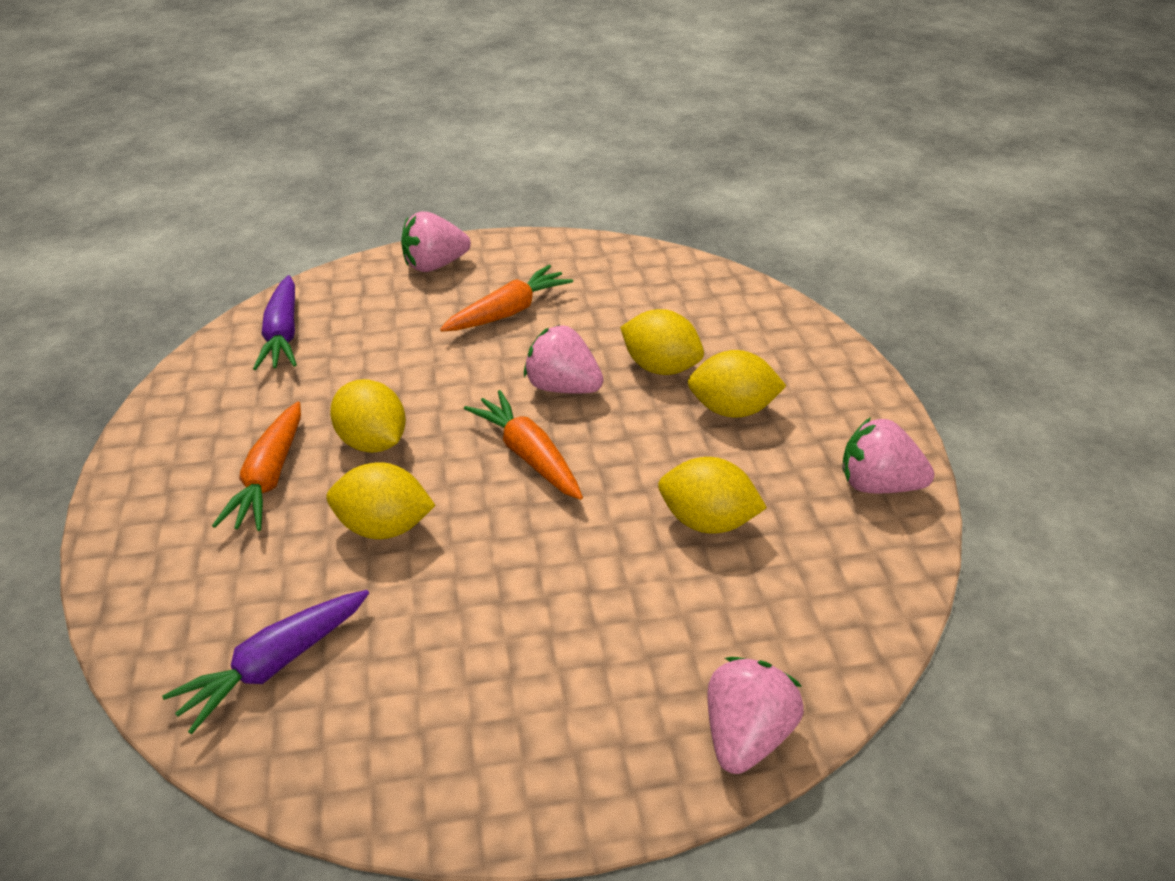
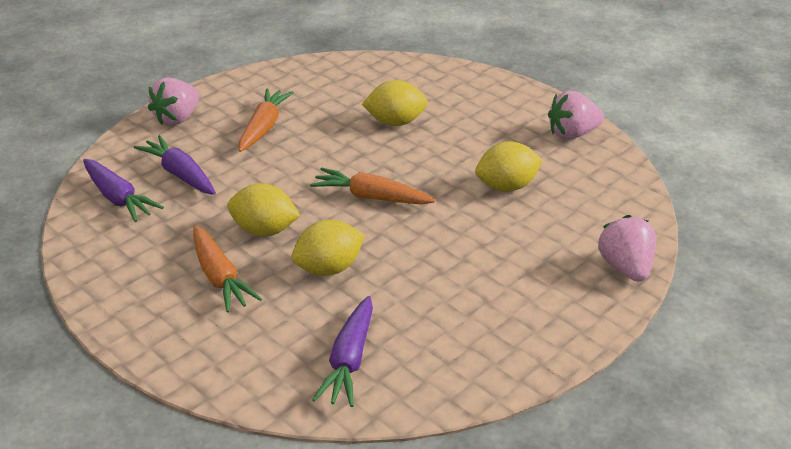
camera: 35 degrees left, 5 degrees down
(367, 332) = (180, 174): none -> purple carrot
(562, 387) = (349, 155): pink strawberry -> none
(732, 409) = (460, 128): yellow lemon -> none

